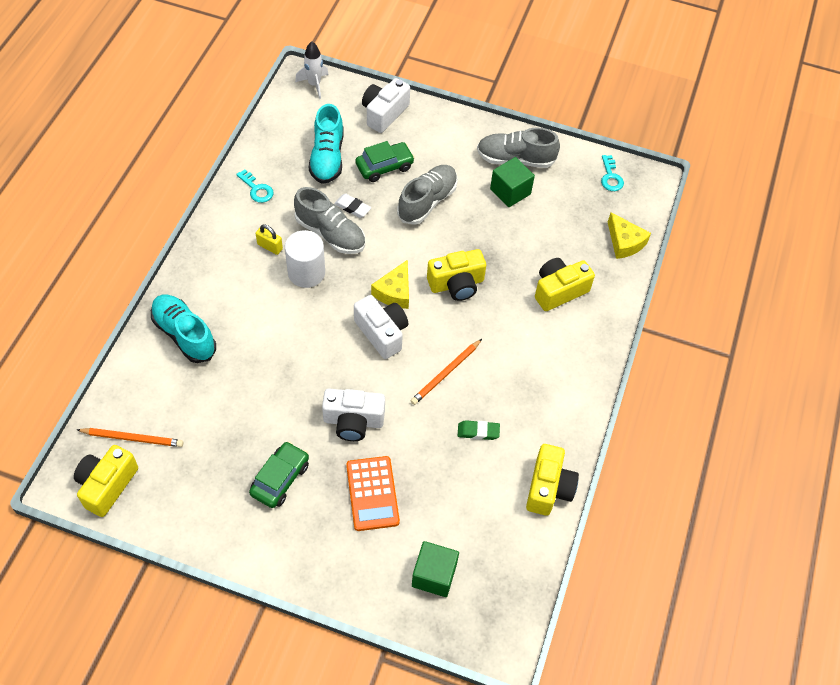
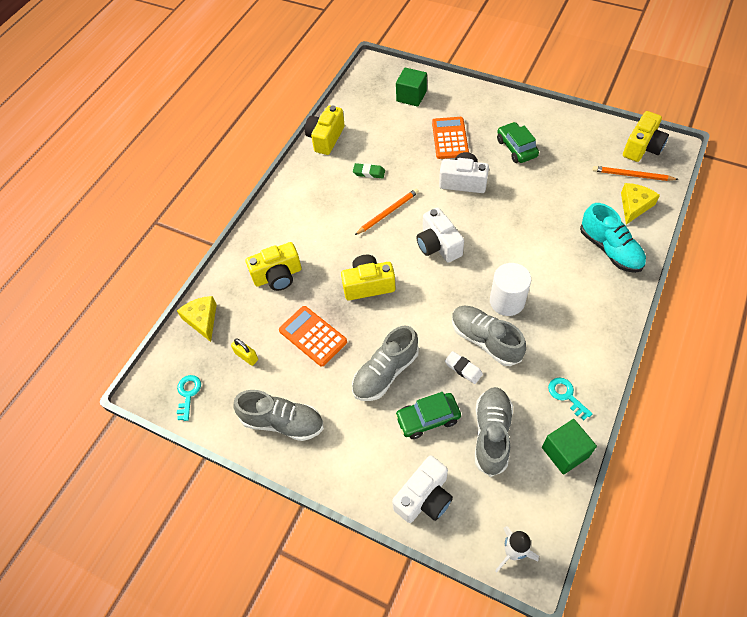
camera: 165 degrees left, 0 degrees up
(270, 247) = (544, 328): yellow padlock -> yellow padlock (246, 356)
(280, 479) = (516, 148): green car -> green car turned 120 degrees clockwise
(327, 157) = (491, 434): turquoise shoe -> grey shoe
(394, 292) = (425, 280): yellow cheese -> yellow cheese (634, 206)
(505, 231) = (313, 336): none -> orange calculator
(510, 191) = (298, 381): green cube -> green cube (565, 452)

